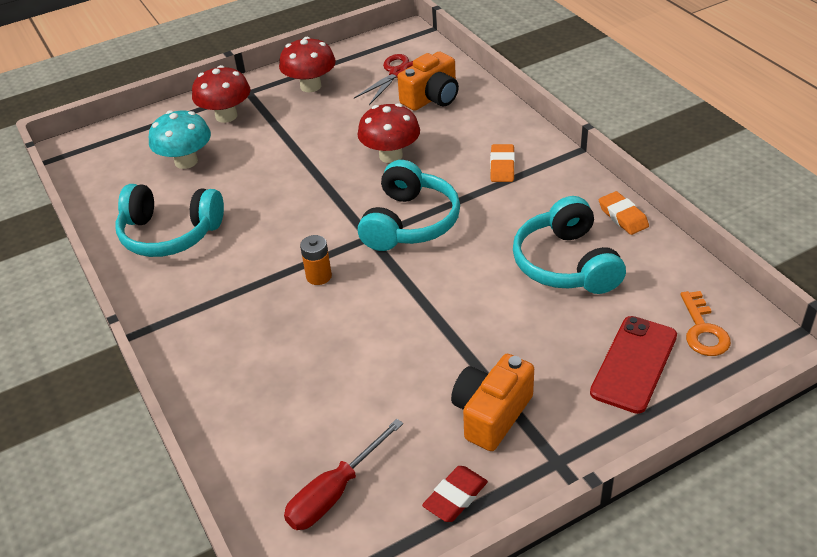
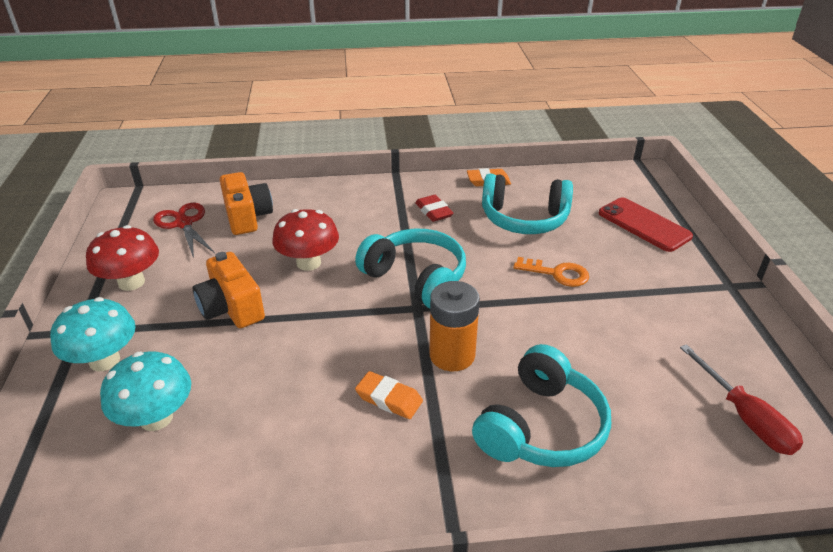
camera: 70 degrees left, 5 degrees down
(170, 234) = (288, 465): turquoise headphones -> turquoise headphones (541, 427)
(226, 116) = (104, 360): red mushroom -> turquoise mushroom
(319, 276) = (452, 355): orange battery -> orange battery, size x1.65
(455, 497) = (759, 345): red eraser -> red eraser (434, 211)
(491, 414) = (674, 302): orange camera -> orange camera (231, 308)
(502, 166) = (383, 211): orange eraser -> orange eraser (389, 399)
(703, 330) = (622, 190): orange key -> orange key (557, 274)

